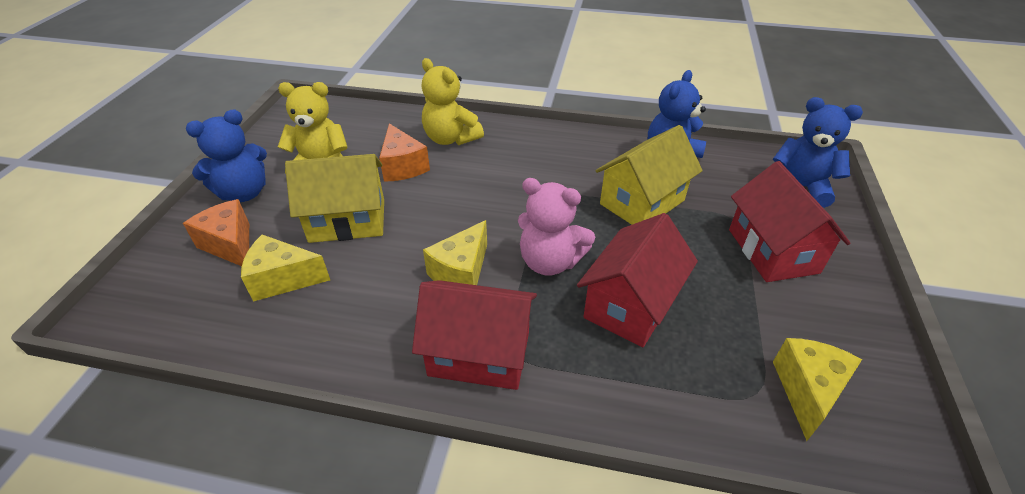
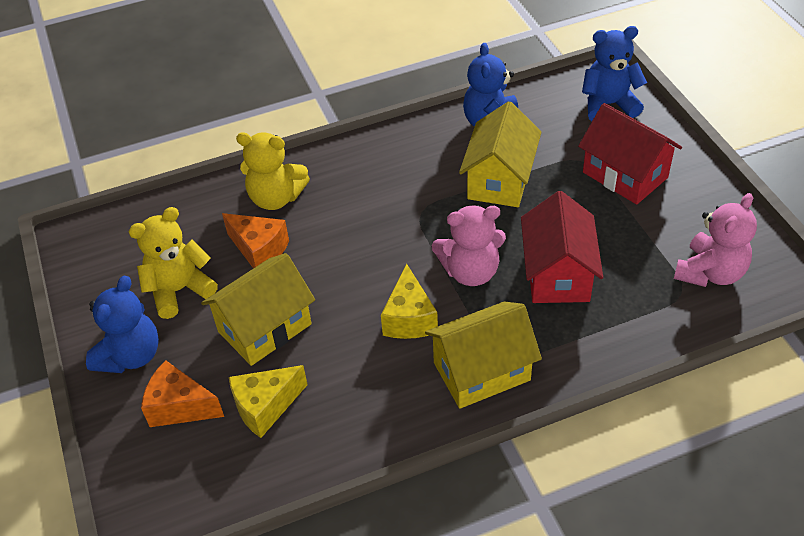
camera: 30 degrees left, 5 degrees up
(479, 353) = (481, 371): red house -> yellow house
(807, 391) = (710, 273): yellow cheese -> pink teddy bear

